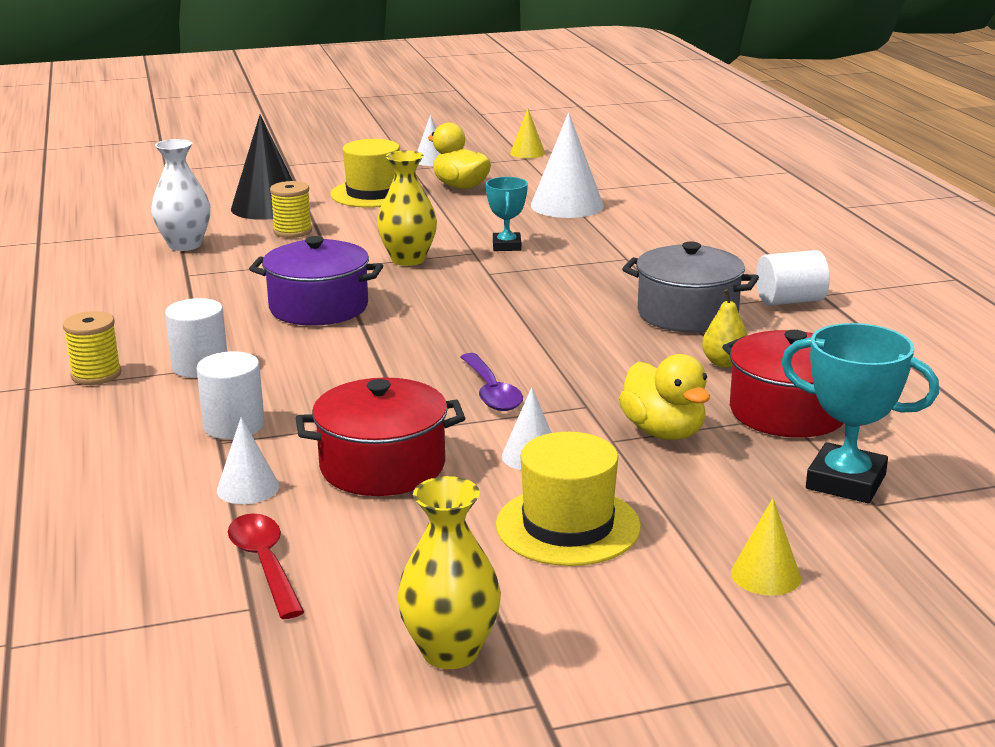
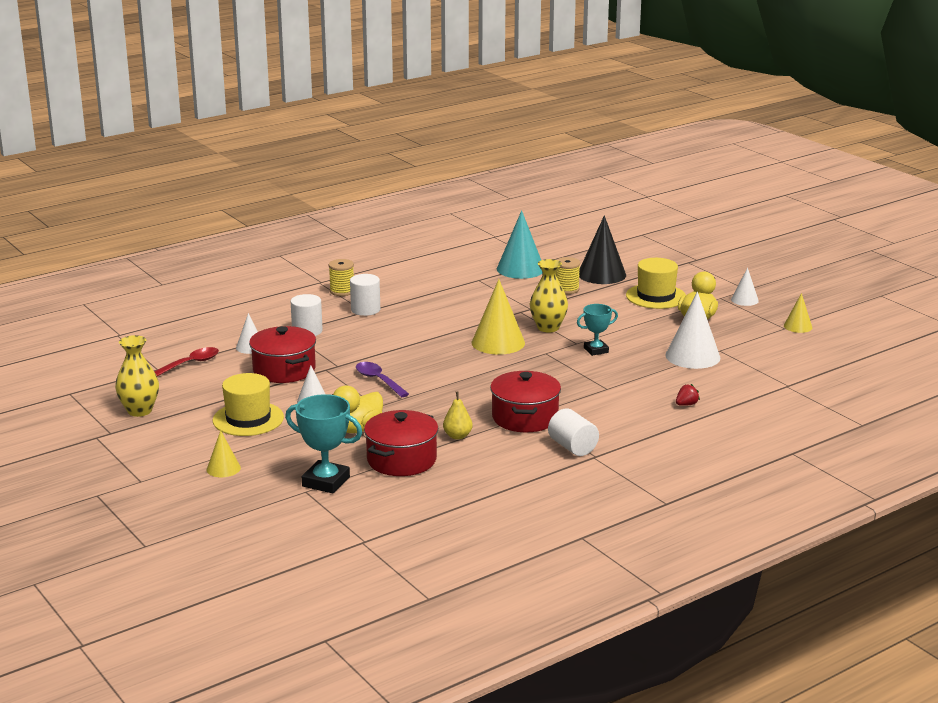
camera: 70 degrees right, 0 degrees up
(185, 245) = (520, 269): white vase -> turquoise cone
(319, 307) = (457, 319): purple pot -> none
(428, 294) = (498, 342): none -> yellow cone
(491, 392) = (378, 380): purple spoon -> purple spoon turned 90 degrees clockwise
(687, 314) = (525, 418): grey pot -> red pot
(698, 229) = (686, 404): none -> red strawberry
(846, 482) = (326, 482): turquoise trophy -> turquoise trophy turned 75 degrees counterclockwise

